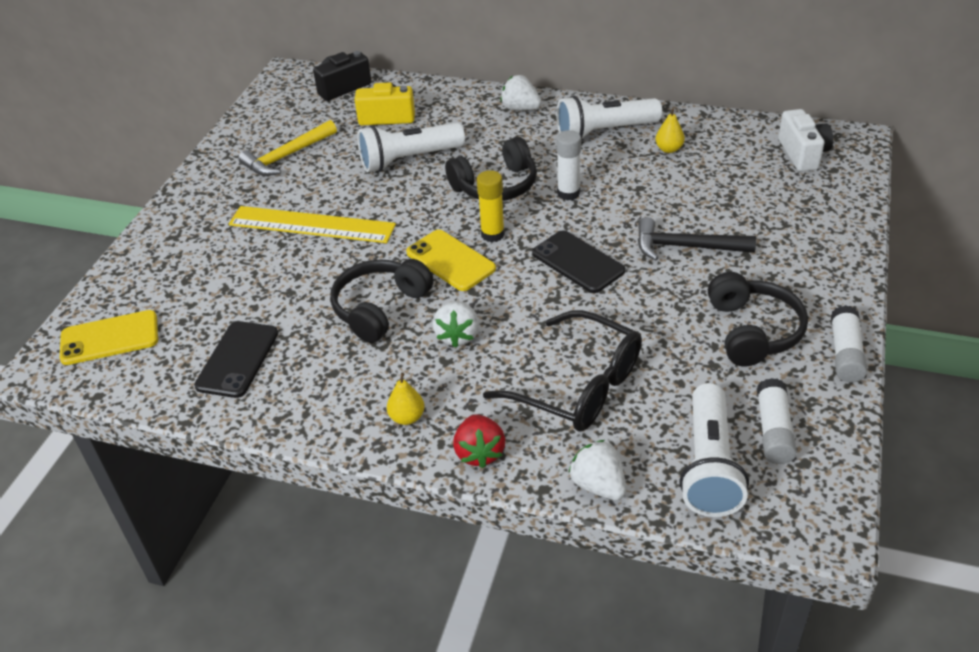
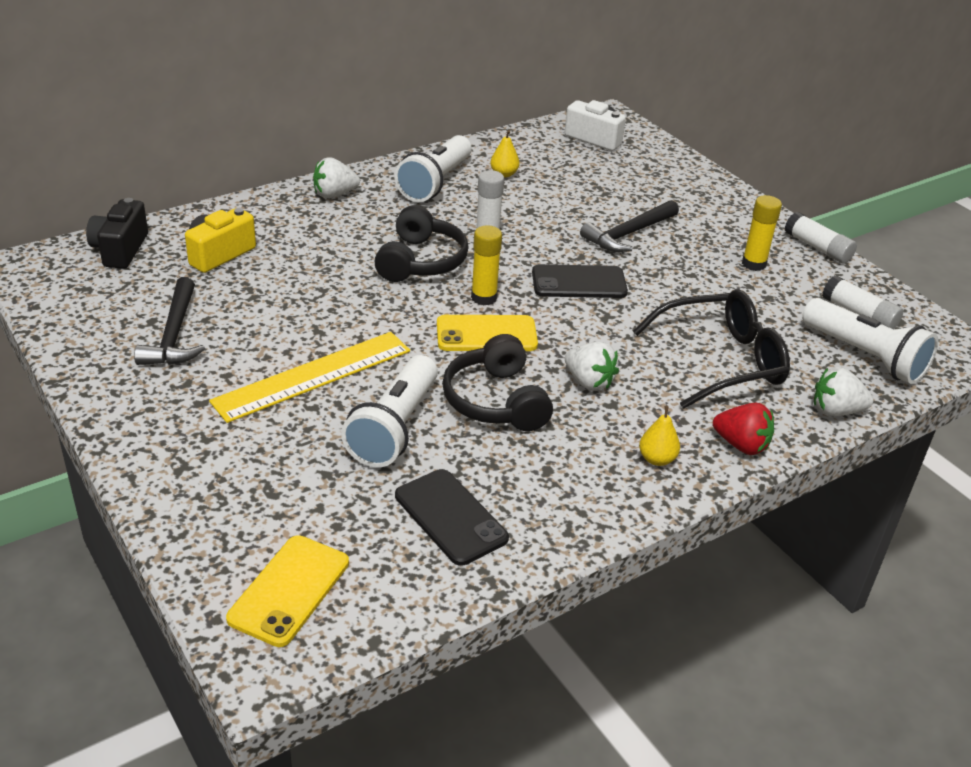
camera: 55 degrees left, 5 degrees down
(287, 156) = (174, 335): yellow hammer -> black hammer
(409, 159) = (307, 278): white flashlight -> white flashlight (394, 428)
(753, 331) = (753, 264): black headphones -> yellow glue stick

